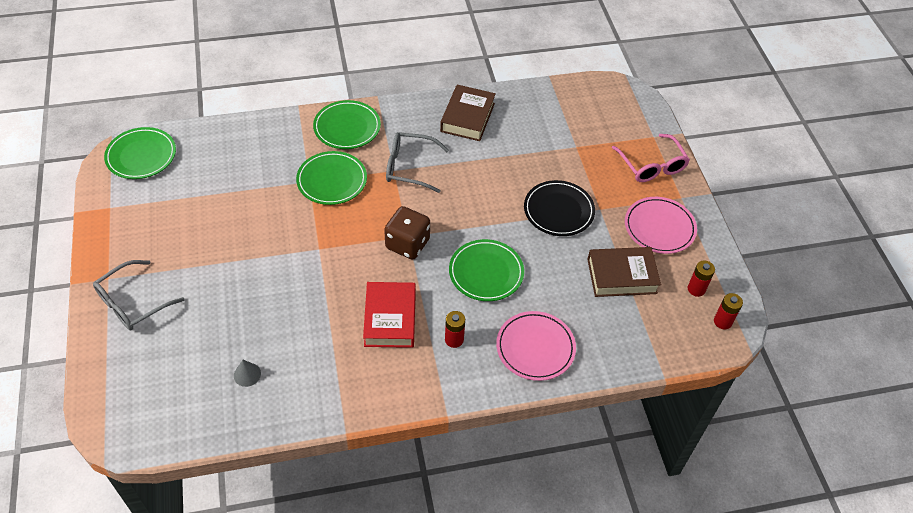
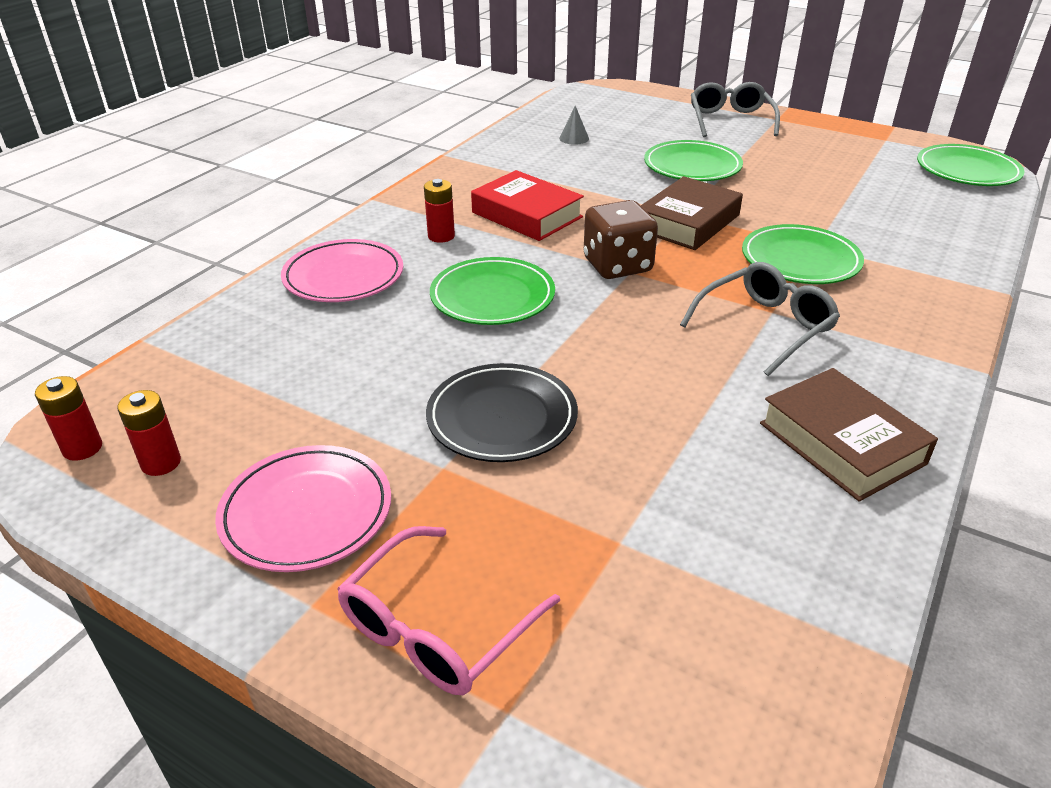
camera: 135 degrees right, 15 degrees down
(347, 127) = (914, 312): green plate -> green plate (692, 166)
(621, 276) = (306, 403): brown book -> brown book (688, 222)
(651, 165) = (437, 627): pink glasses -> pink glasses turned 75 degrees counterclockwise

